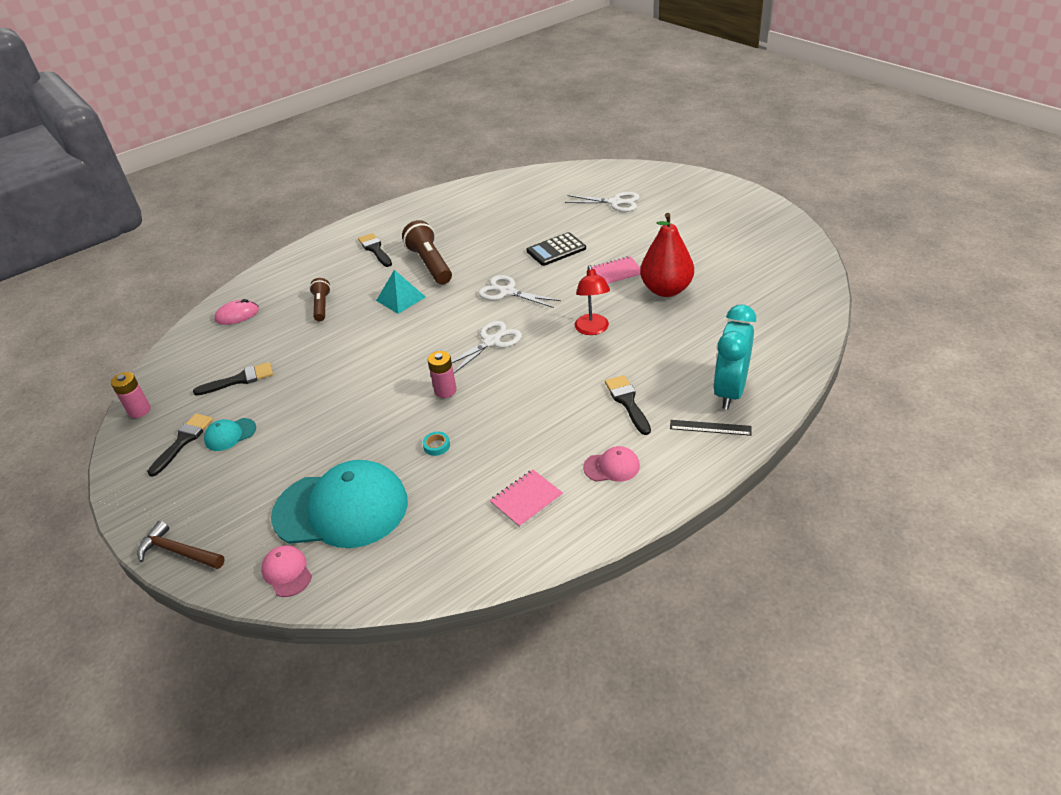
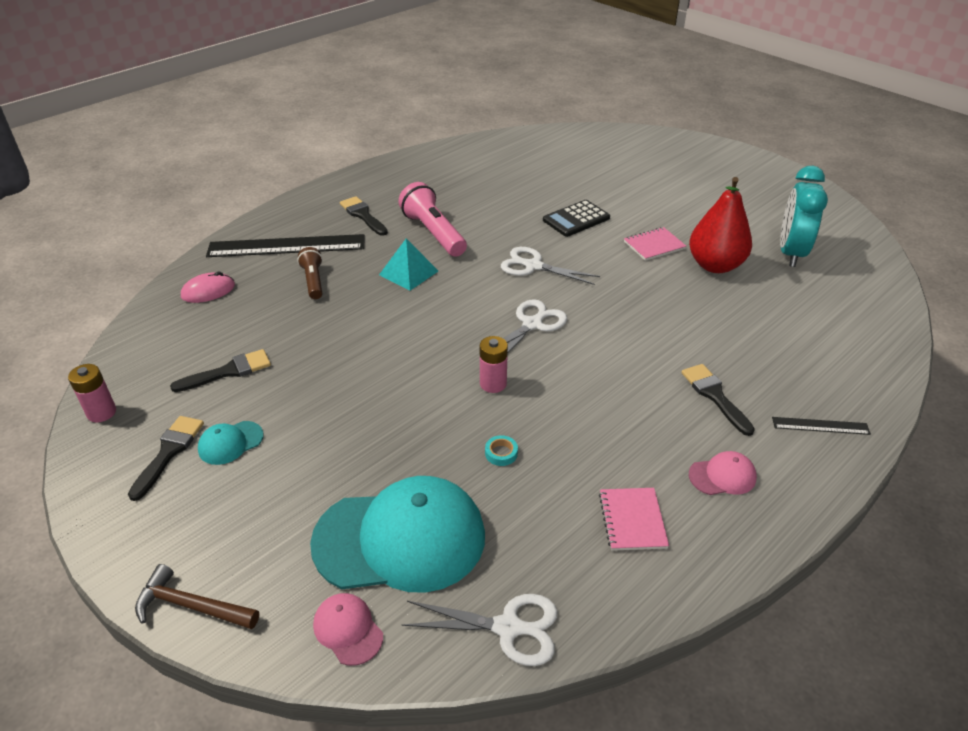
camera: 10 degrees left, 0 degrees up
(307, 277) = (286, 246): none -> black ruler
(430, 264) = (433, 233): brown flashlight -> pink flashlight
(526, 499) = (632, 520): pink notebook -> pink notebook turned 45 degrees counterclockwise
(592, 329) = (646, 310): red lamp -> none
(616, 202) = (627, 168): white scissors -> white scissors (509, 628)
(730, 391) = (827, 382): turquoise clock -> turquoise clock (790, 253)

